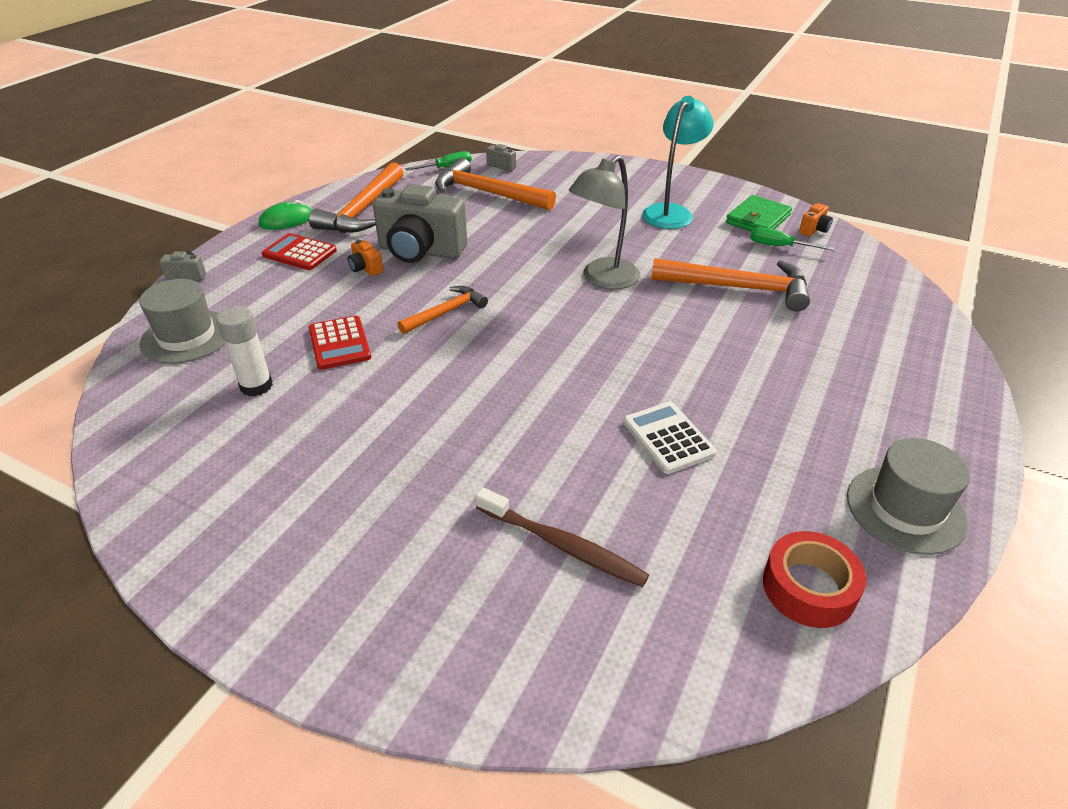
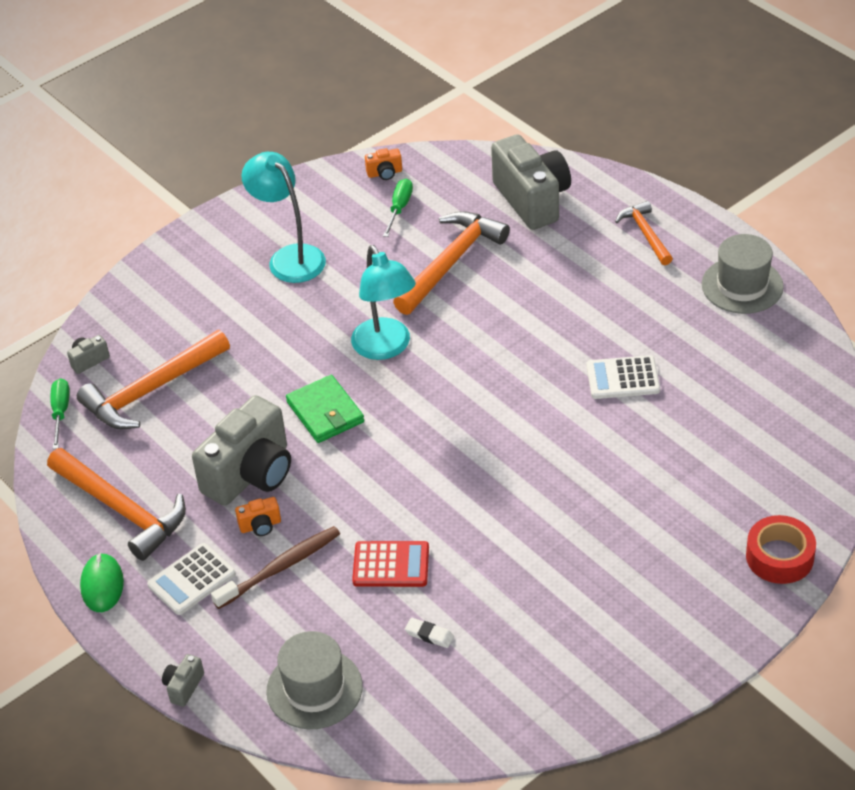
camera: 65 degrees left, 5 degrees up
(256, 386) = (429, 635): white glue stick -> white eraser
(299, 253) = (191, 579): red calculator -> white calculator
(446, 312) = (380, 475): orange hammer -> orange hammer (645, 234)
(562, 545) = (704, 470): brown toothbrush -> brown toothbrush (280, 567)
(603, 279) = (386, 348): grey lamp -> turquoise lamp
(758, 219) = (342, 202): green wallet -> green wallet (325, 412)
(779, 246) = (399, 208): green screwdriver -> green screwdriver turned 150 degrees clockwise
(809, 588) = (785, 360): red tape -> red tape (779, 557)
(814, 230) = (385, 173): orange camera -> orange camera turned 105 degrees clockwise
(871, 314) = (532, 200): none -> grey camera

